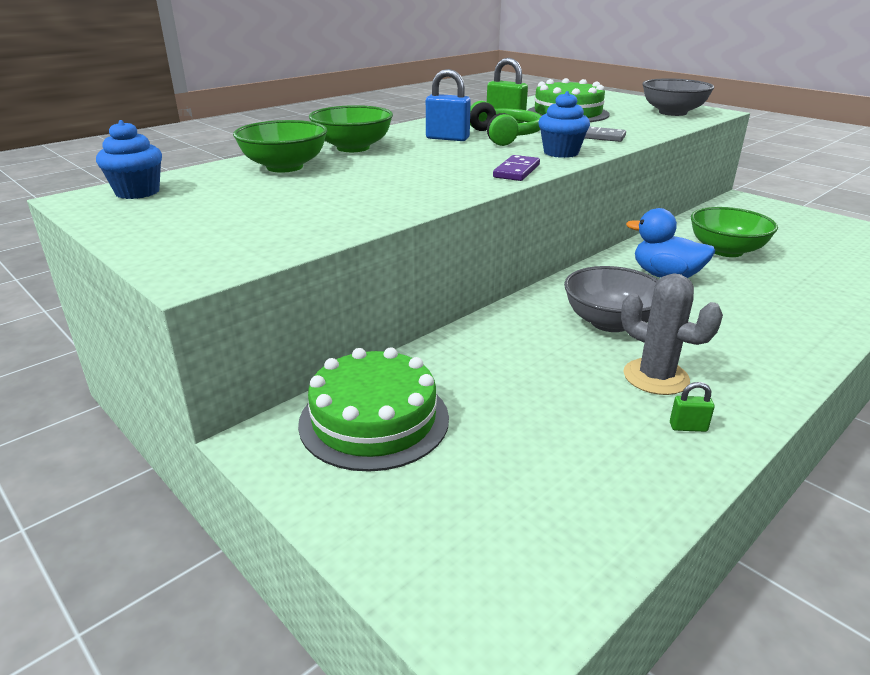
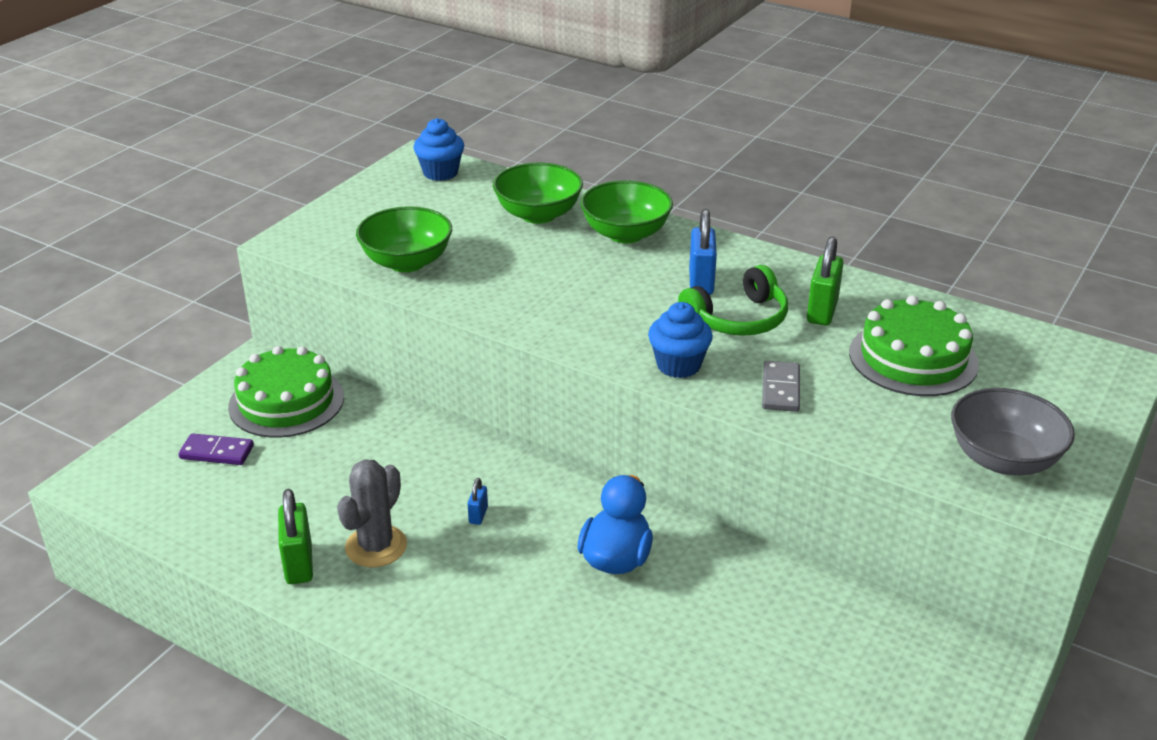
camera: 75 degrees right, 5 degrees up
(516, 171) = (584, 341): purple domino -> purple domino (217, 452)
(610, 322) = (478, 515): grey bowl -> blue padlock
(688, 427) = (299, 564): green padlock -> green padlock, size x1.93
(726, 250) = (731, 620): green bowl -> green bowl (407, 262)

